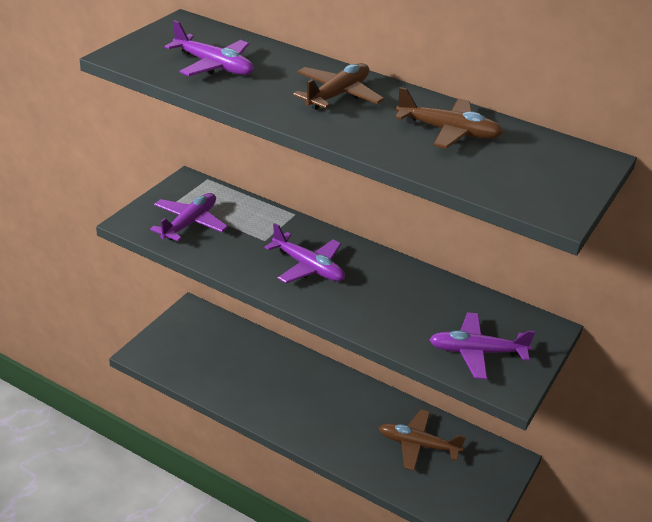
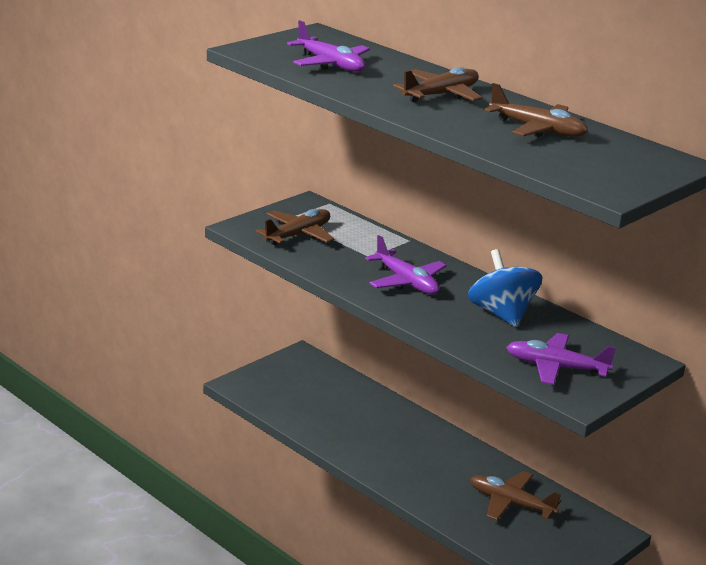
camera: 15 degrees right, 10 degrees down
(190, 223) = (298, 235): purple plane -> brown plane
(406, 293) = (501, 314): none -> blue spinning top

